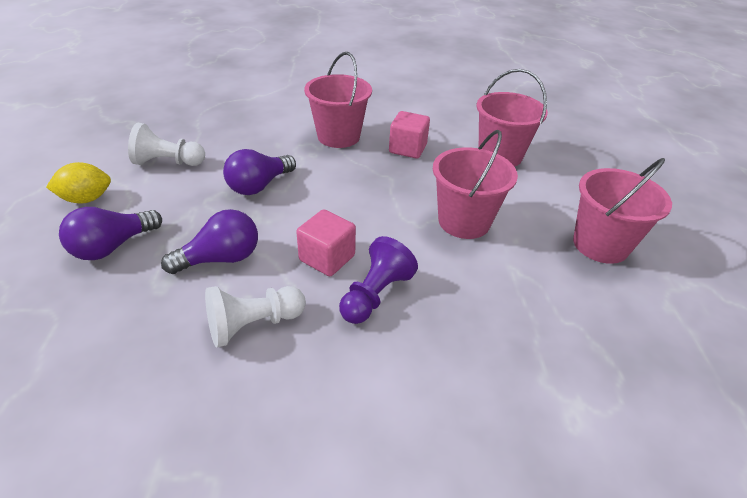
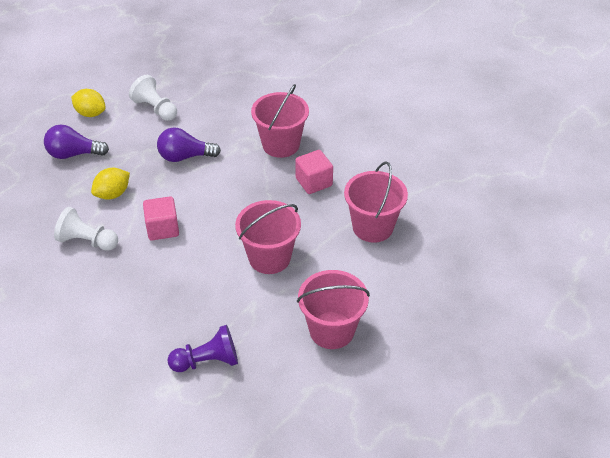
camera: 45 degrees right, 5 degrees up
(221, 259) = (113, 194): purple light bulb -> yellow lemon
(375, 295) = (159, 266): purple pawn -> purple pawn (207, 361)

